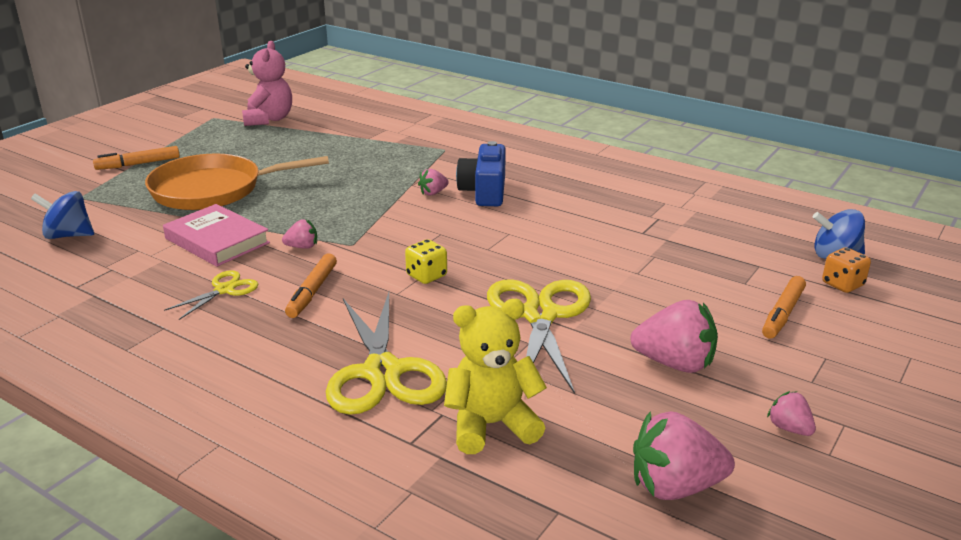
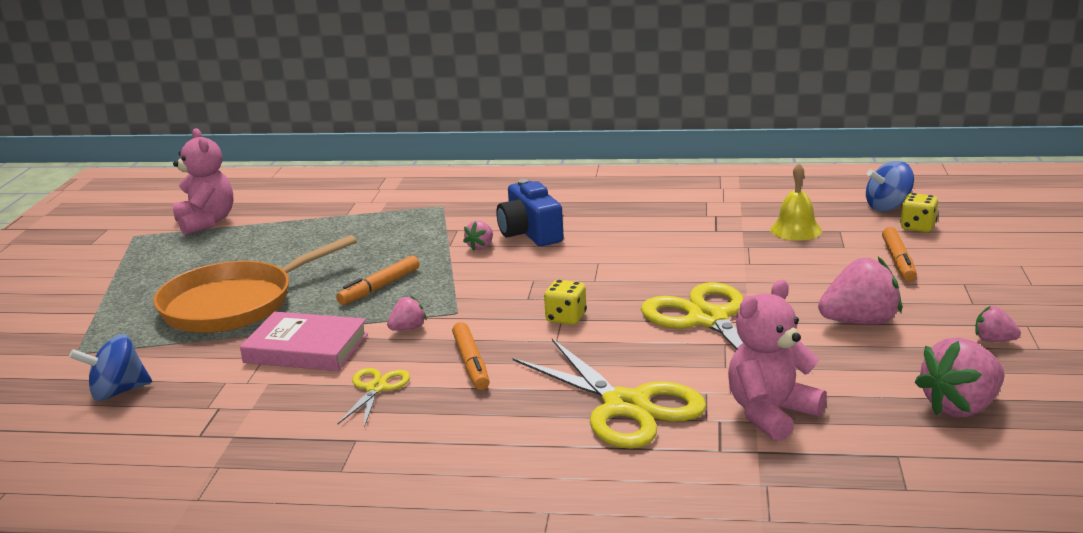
camera: 25 degrees left, 5 degrees down
(138, 164) = (104, 302): orange marker -> orange marker (379, 287)
(491, 425) = (771, 414): yellow teddy bear -> pink teddy bear
(717, 253) = (796, 230): none -> yellow bell
(842, 284) = (917, 227): orange dice -> yellow dice

